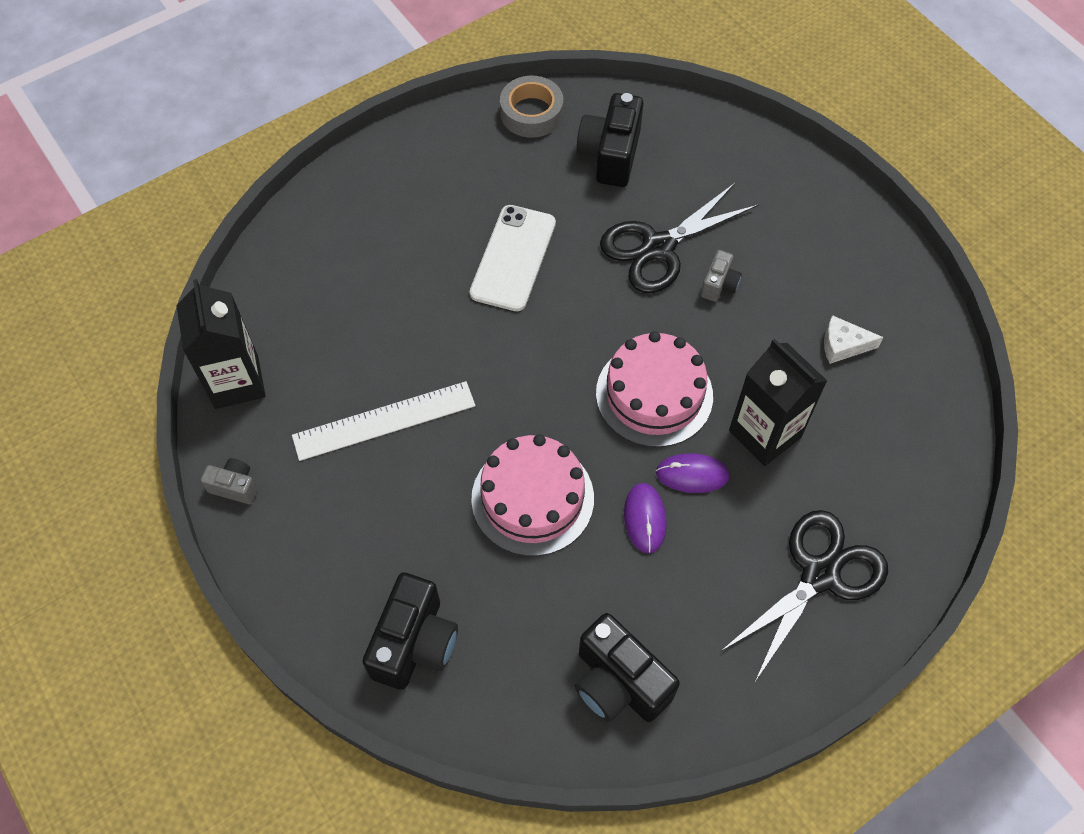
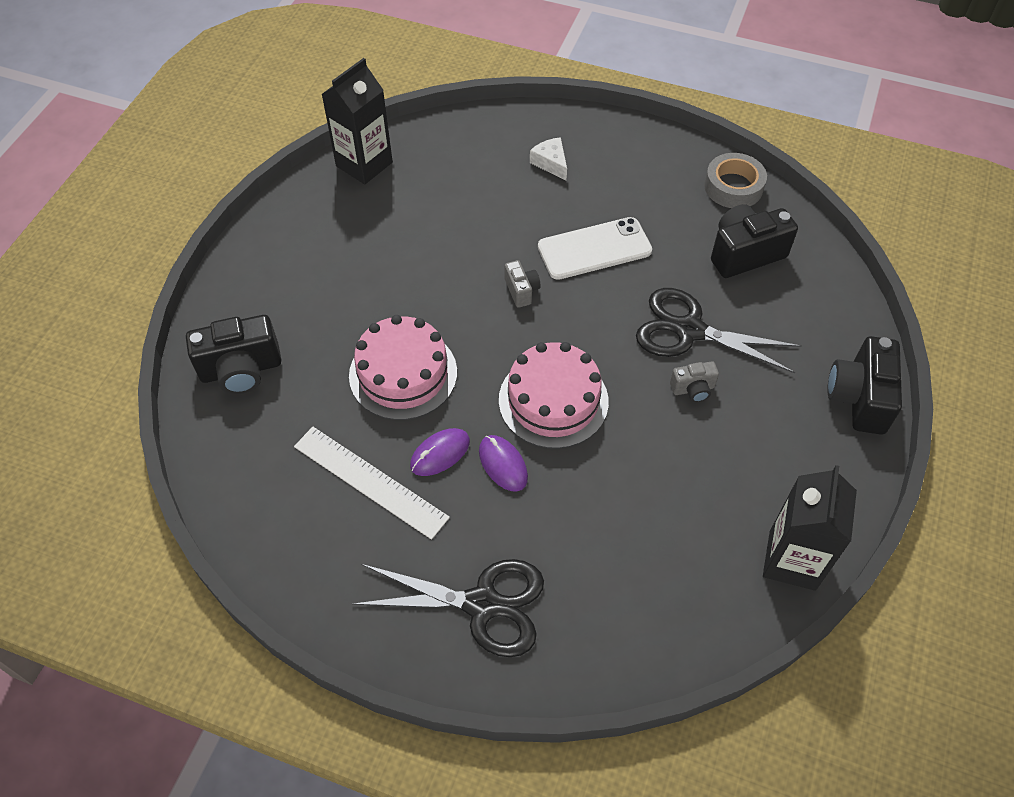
camera: 55 degrees right, 5 degrees down
(234, 486) = (287, 209): grey camera -> grey camera (521, 291)
(384, 420) = (397, 255): white ruler -> white ruler (370, 481)
(618, 683) = (292, 511): black camera -> black camera (859, 398)
(765, 434) = (581, 495): black carton -> black carton (792, 560)
(843, 345) = (716, 509): white cheese -> white cheese (551, 163)

